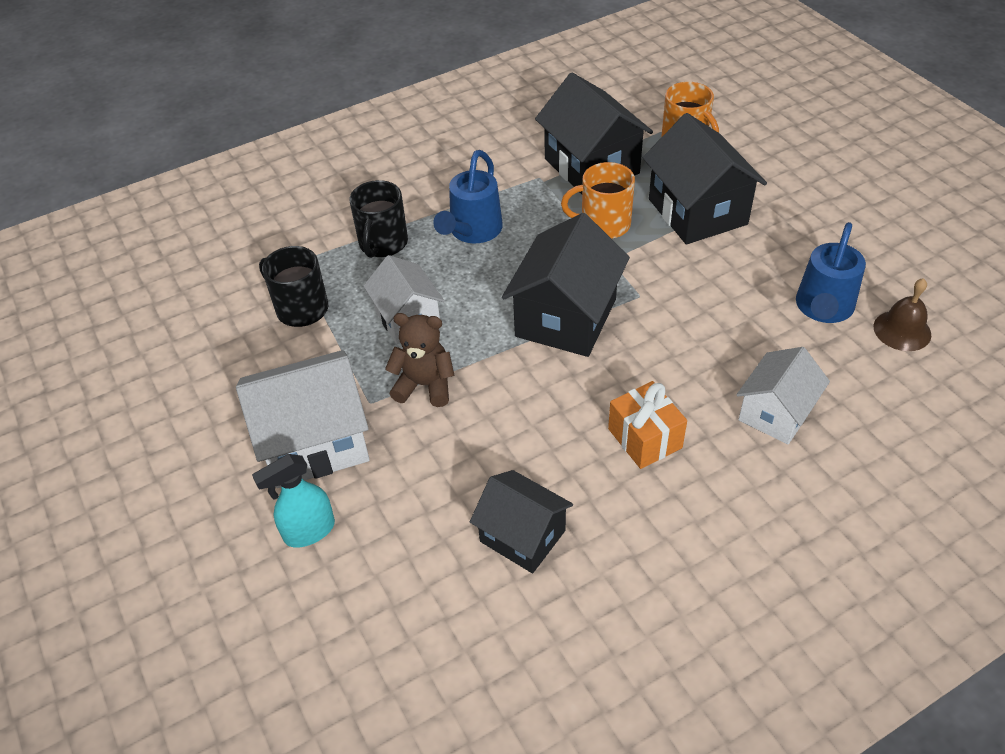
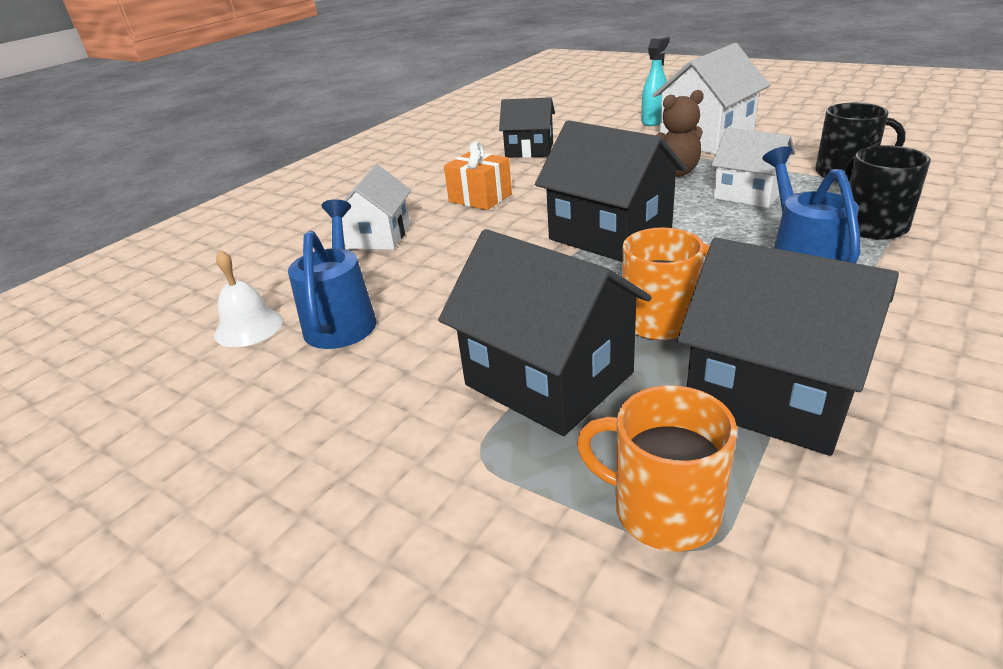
camera: 155 degrees right, 15 degrees down
(566, 318) = (610, 234): black house -> black house turned 45 degrees counterclockwise
(902, 330) = (248, 327): brown bell -> white bell

